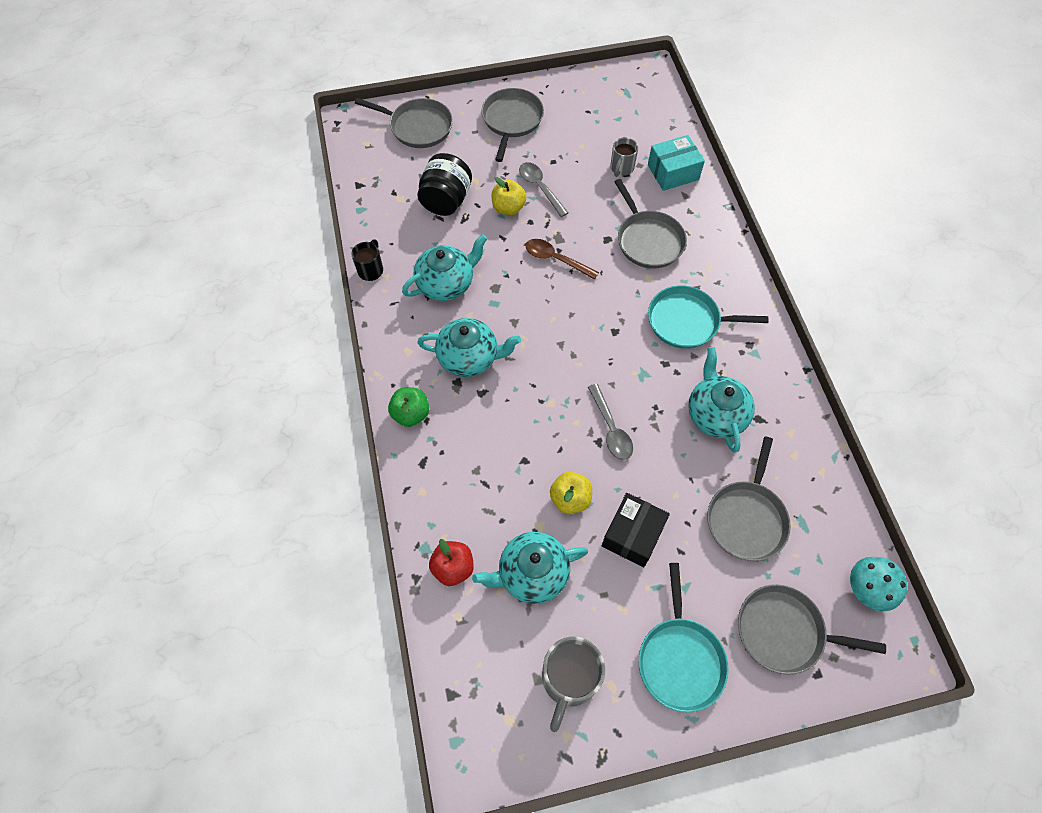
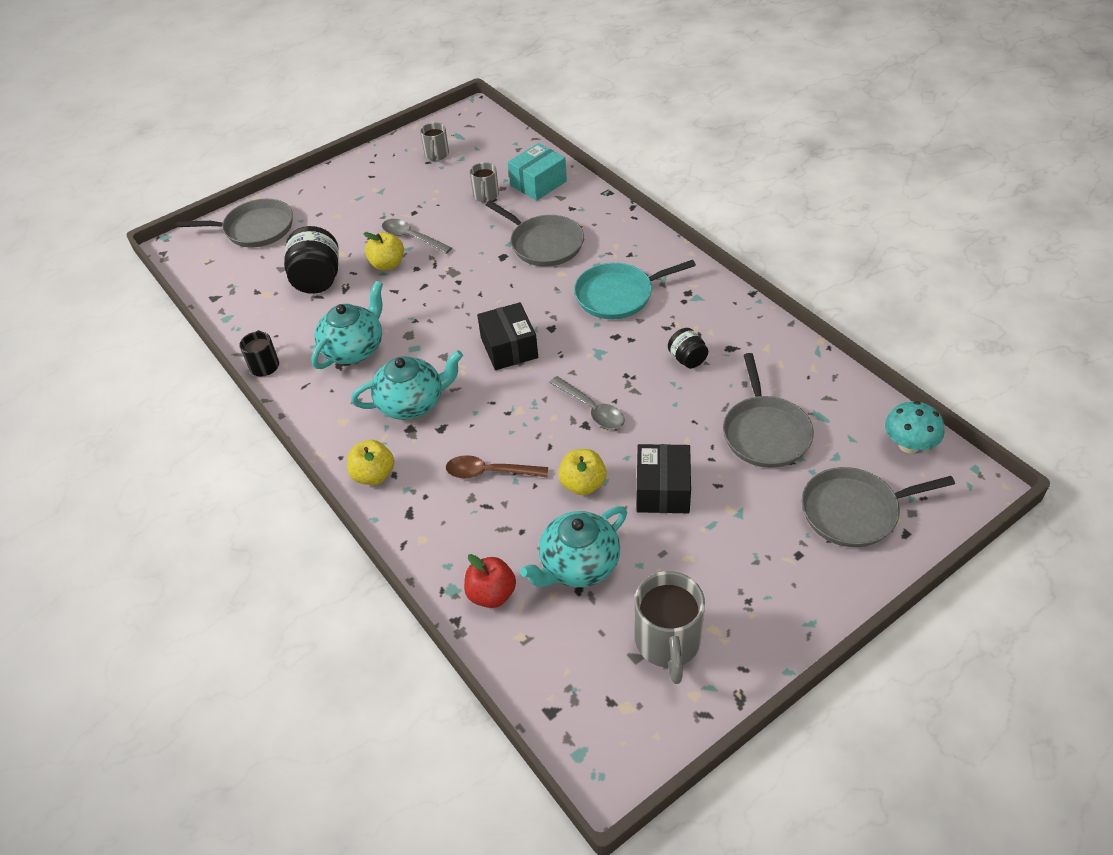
camera: 20 degrees left, 15 degrees down
(411, 414) = (374, 475): green apple -> yellow apple
(511, 120) = (353, 193): grey pan -> none
(556, 259) = (459, 290): brown spoon -> brown spoon (490, 472)
(571, 336) = (509, 348): none -> black box
(599, 106) = (436, 155): none -> grey mug
(680, 659) = (769, 577): turquoise pan -> none
(715, 414) = (687, 359): turquoise teapot -> black jar

